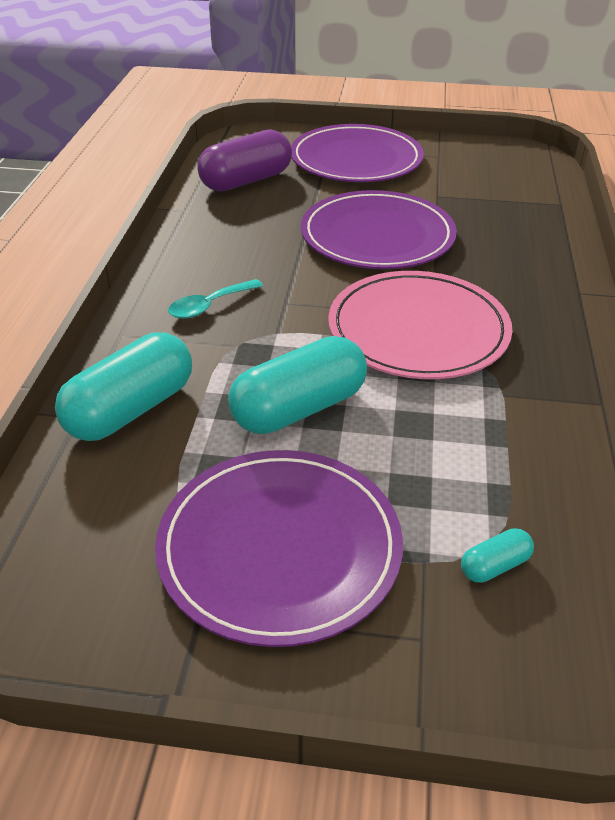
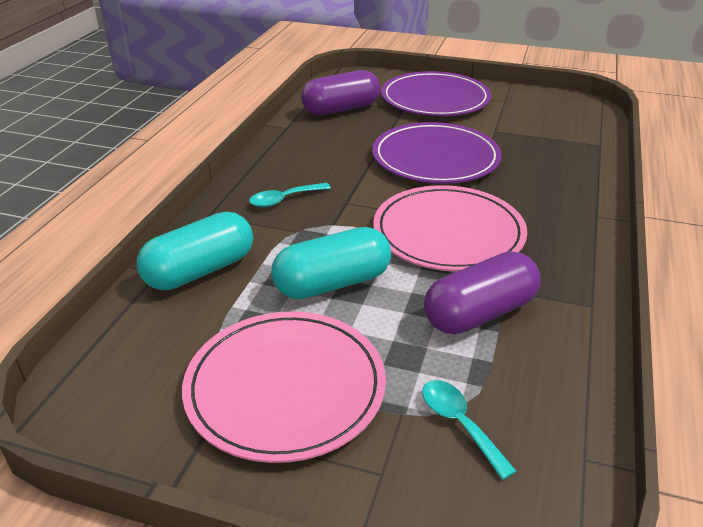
camera: 10 degrees right, 5 degrees down
(279, 548) = (285, 387): purple plate -> pink plate
(480, 427) = (479, 313): none -> purple capsule
(494, 566) = (460, 424): turquoise capsule -> turquoise spoon

